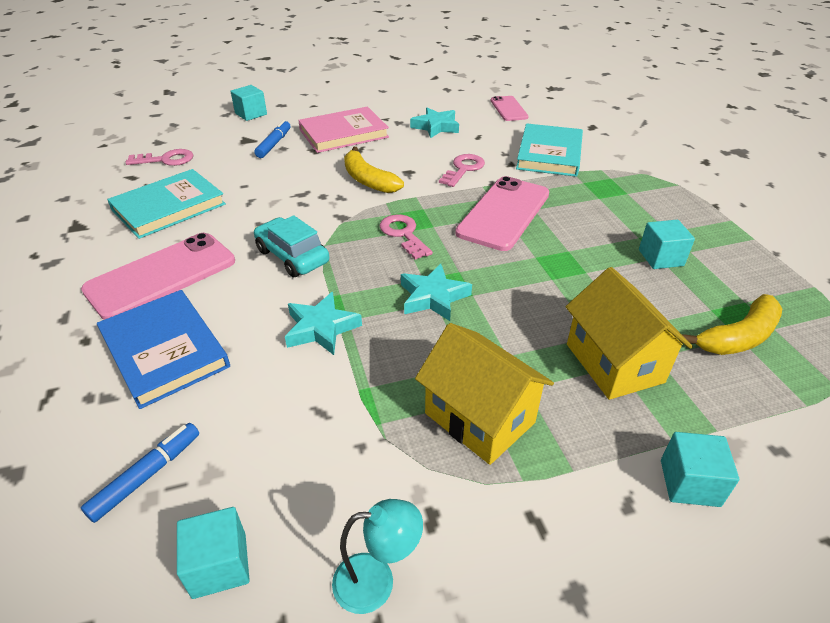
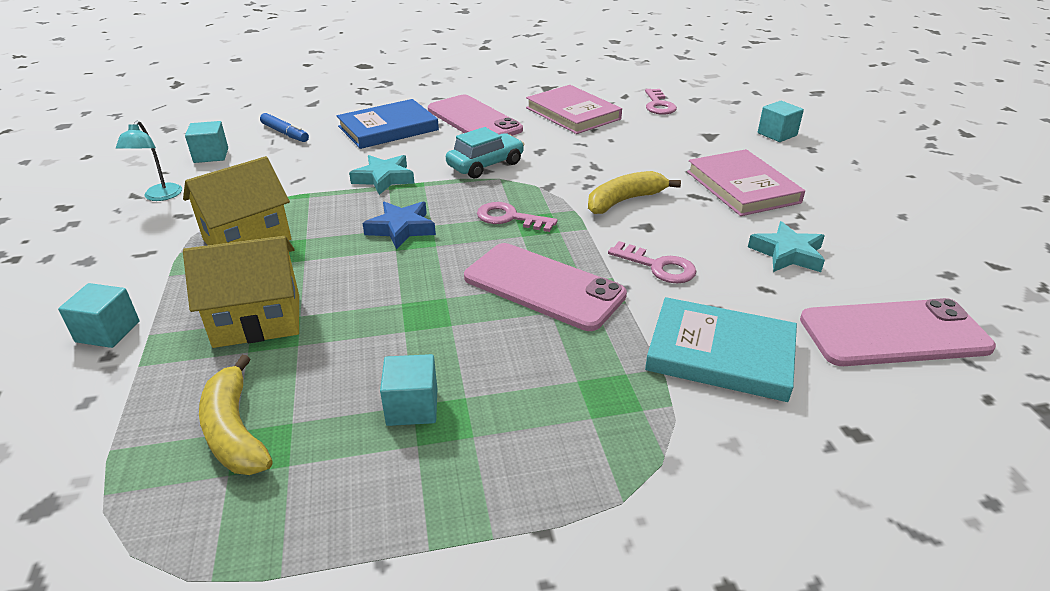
camera: 95 degrees right, 5 degrees down
(169, 207) = (573, 113): turquoise book -> pink book
(274, 144) = (703, 149): blue marker -> none
(403, 234) = (510, 218): pink key -> pink key turned 135 degrees counterclockwise
(433, 297) = (401, 229): turquoise star -> blue star
(508, 109) = (893, 333): pink phone -> pink phone, size x1.75

